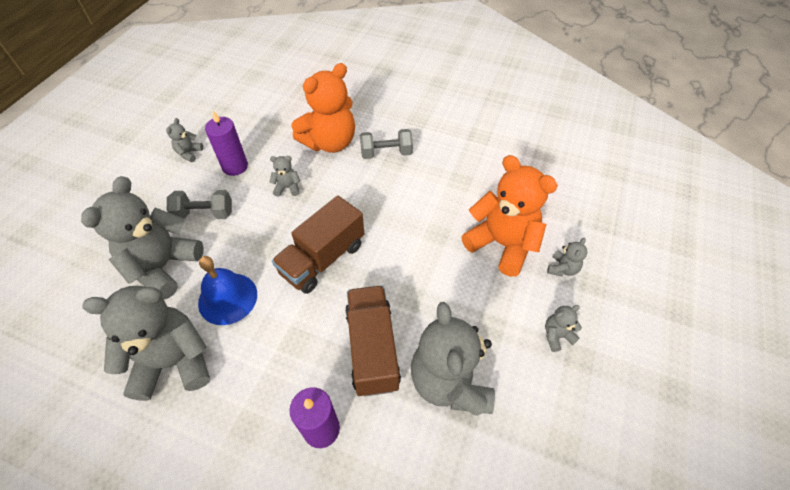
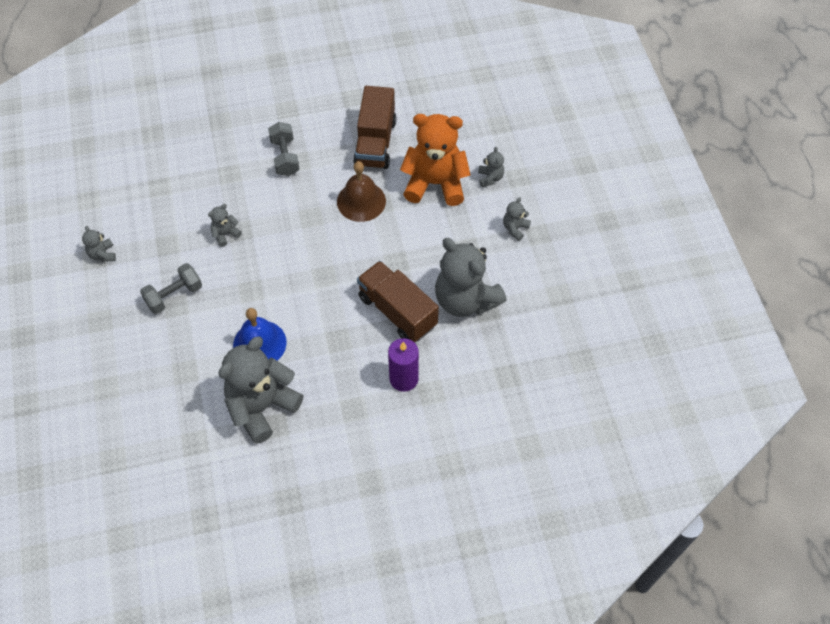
camera: 35 degrees left, 5 degrees up
(163, 266) = (182, 353): grey teddy bear -> none
(235, 166) = (159, 242): purple candle -> none
(322, 259) = (307, 273): brown truck -> brown truck (375, 142)
(330, 142) = (226, 174): orange teddy bear -> none
(386, 153) = (285, 157): grey dumbbell -> grey dumbbell turned 60 degrees counterclockwise
(420, 222) = (361, 201): none -> brown bell

